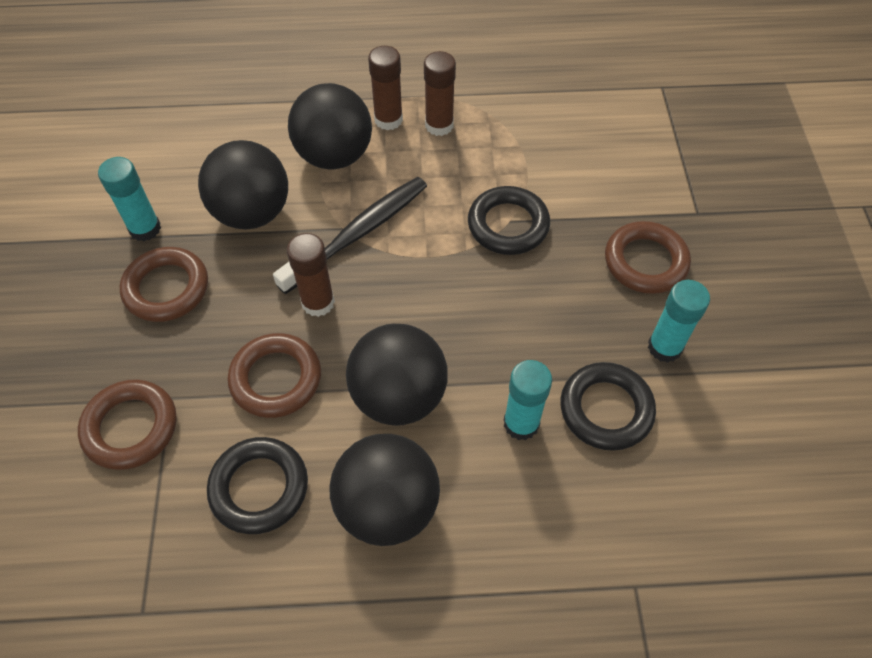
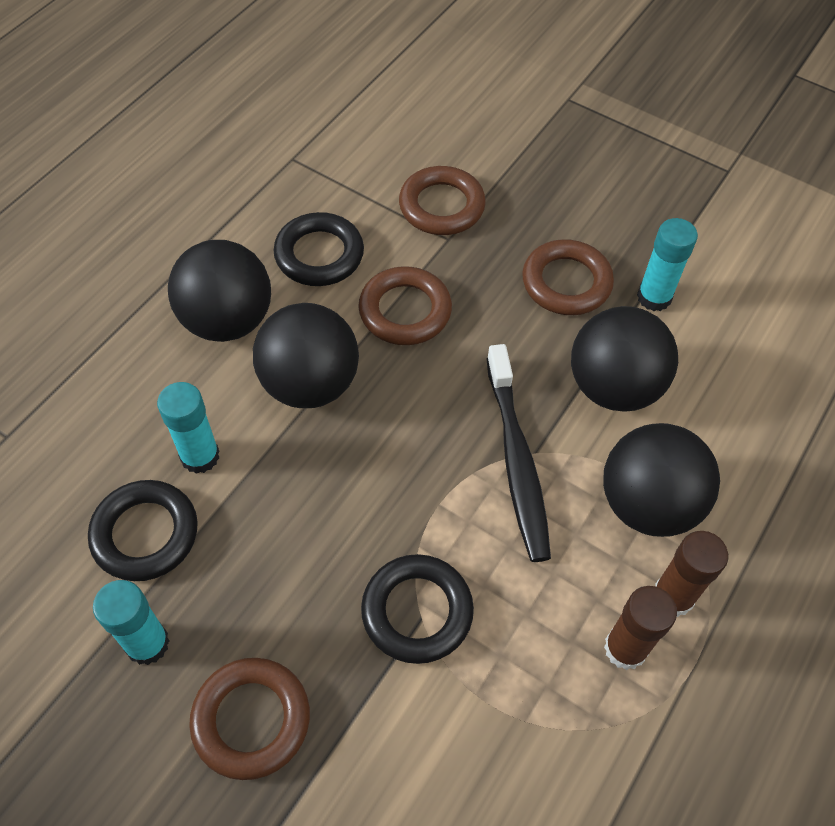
camera: 125 degrees right, 0 degrees up
(318, 302) = (459, 381): brown glue stick -> none

